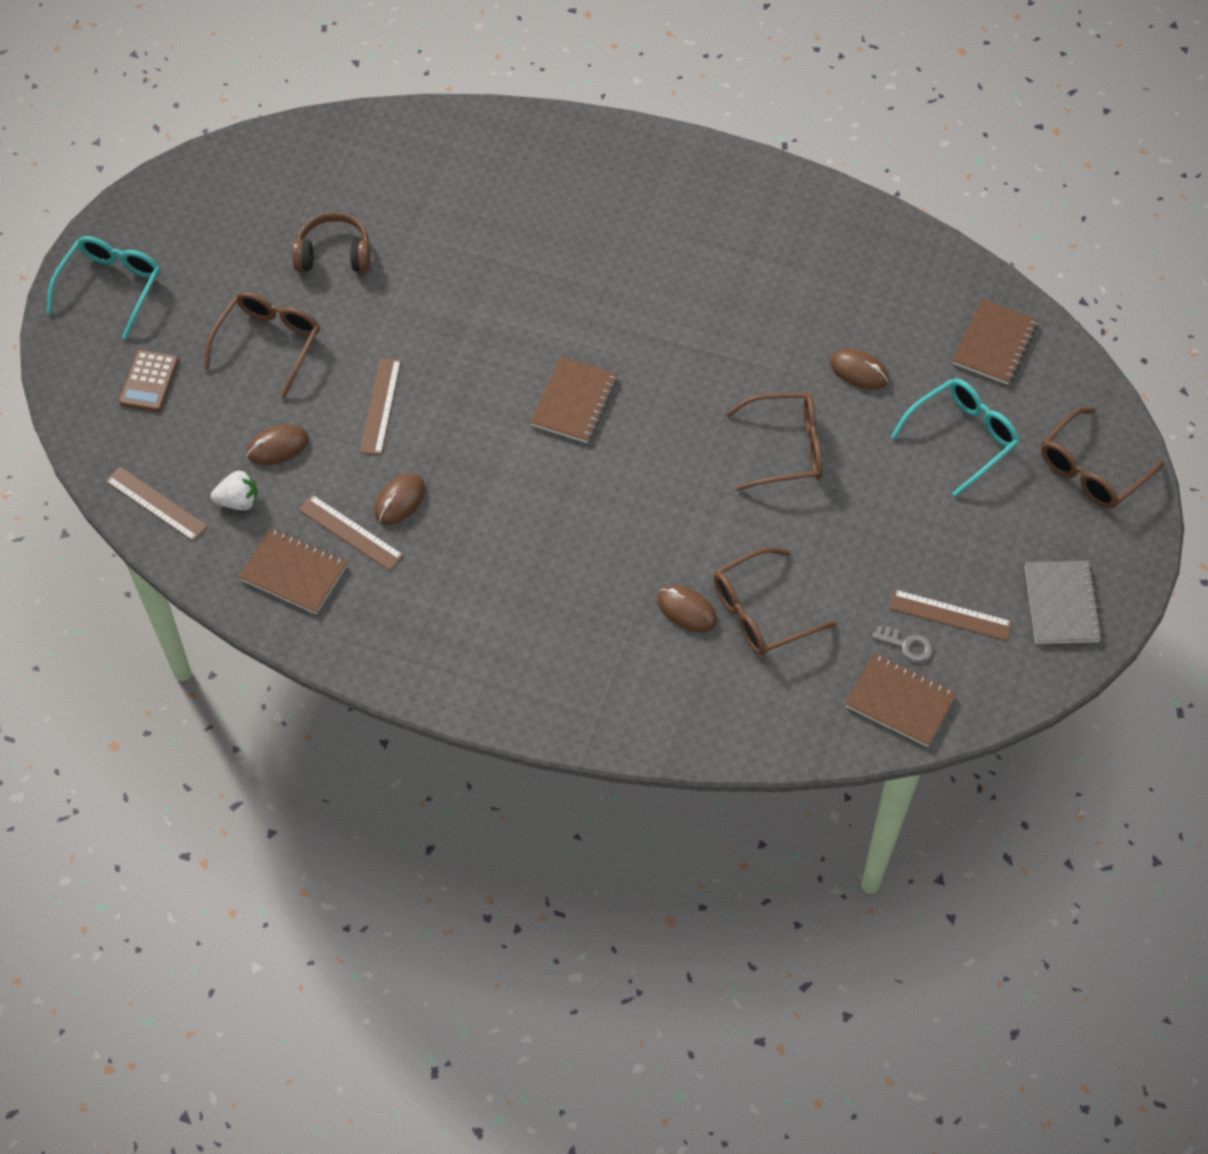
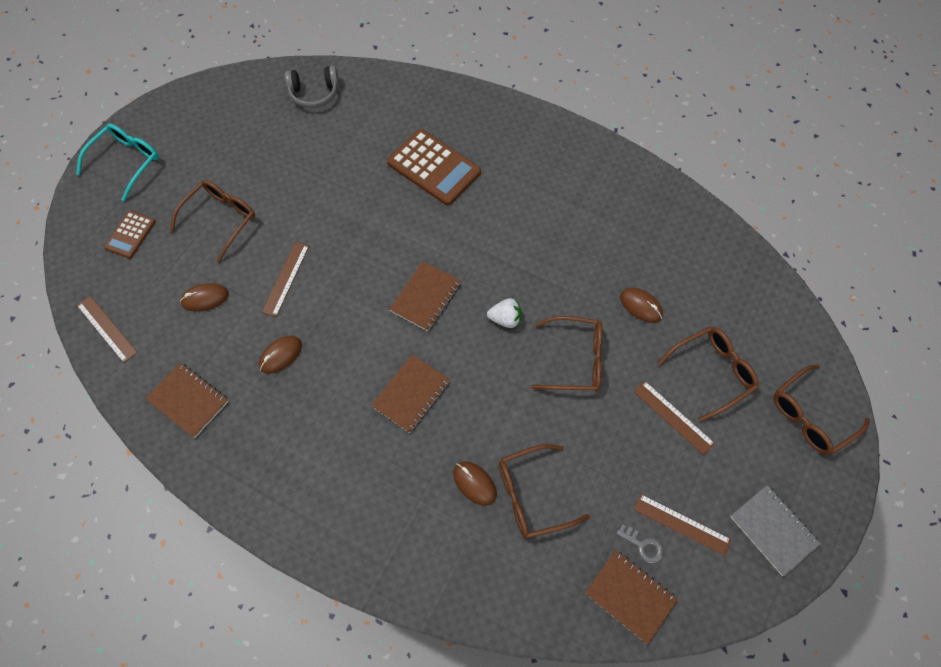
camera: 10 degrees right, 5 degrees up
(238, 501) = (165, 336): white strawberry -> white strawberry (505, 319)
(334, 254) = (283, 161): brown headphones -> none
(350, 532) = (238, 375): brown ruler -> brown ruler (673, 417)
(353, 156) = (314, 93): none -> grey headphones
(546, 234) = (434, 168): none -> brown calculator
(962, 438) = (712, 372): turquoise glasses -> brown glasses
(994, 344) = (747, 300): brown notebook -> brown notebook (411, 394)
(1061, 604) = (773, 530): grey notebook -> grey notebook turned 45 degrees counterclockwise

